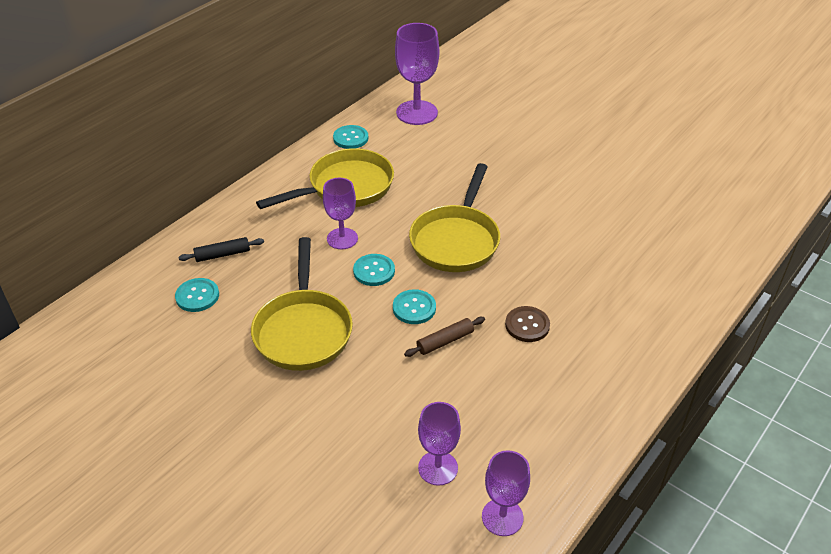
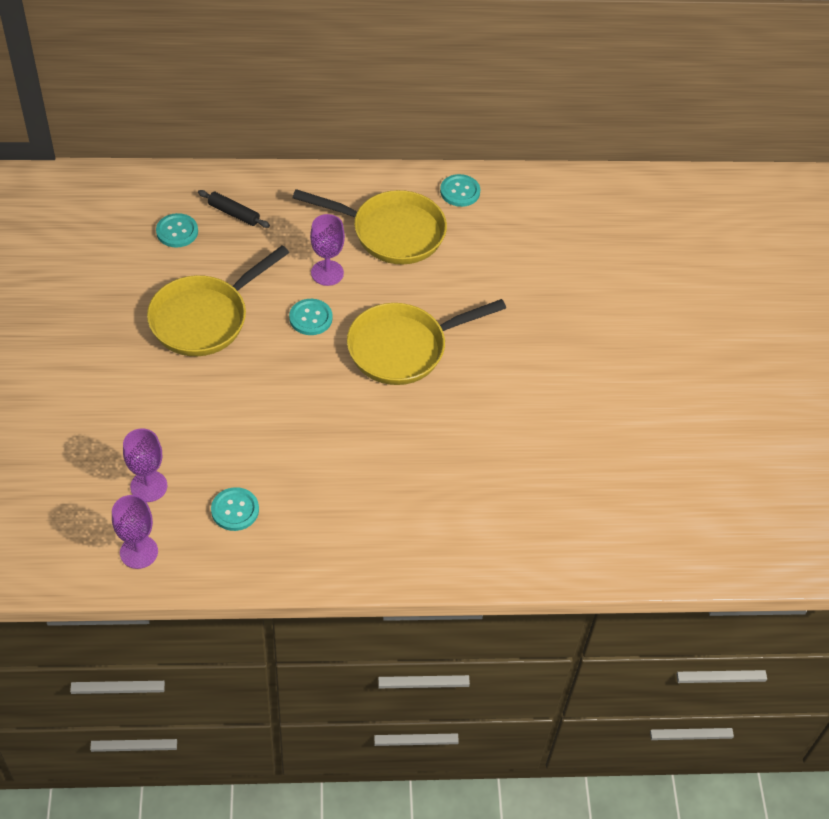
camera: 45 degrees right, 10 degrees up
(414, 308) = (295, 370): turquoise button -> turquoise button (235, 510)
(417, 113) = (549, 212): purple goblet -> none
(445, 341) = (278, 413): brown rolling pin -> none
(527, 325) = (349, 456): brown button -> none

